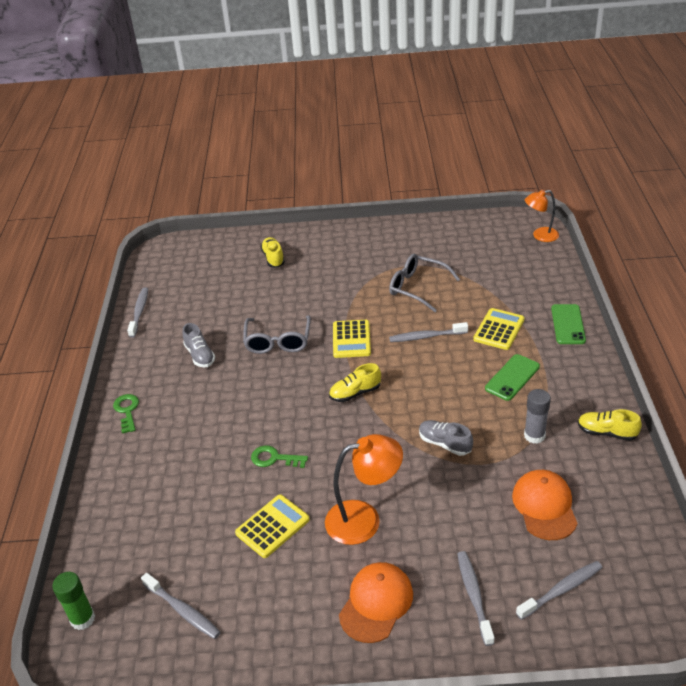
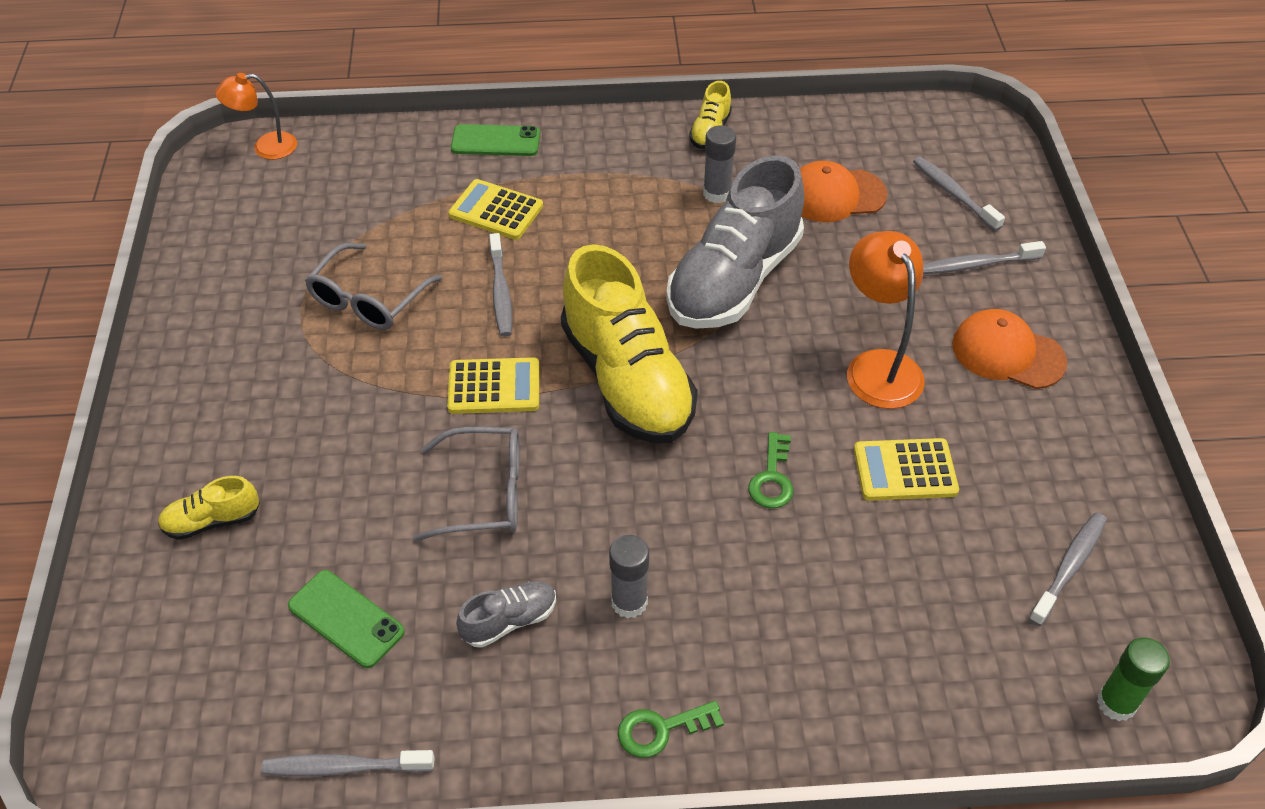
camera: 95 degrees left, 10 degrees up
(201, 398) = (629, 602): none -> grey glue stick
(272, 526) = (905, 470): yellow calculator -> yellow calculator turned 45 degrees counterclockwise
(355, 393) = (627, 380): yellow shoe -> yellow shoe, size x2.32
(444, 444) = (734, 280): grey shoe -> grey shoe, size x2.32
(512, 377) = (603, 205): green phone -> green phone (346, 619)
(540, 236) = (266, 147): orange lamp -> orange lamp turned 90 degrees clockwise

